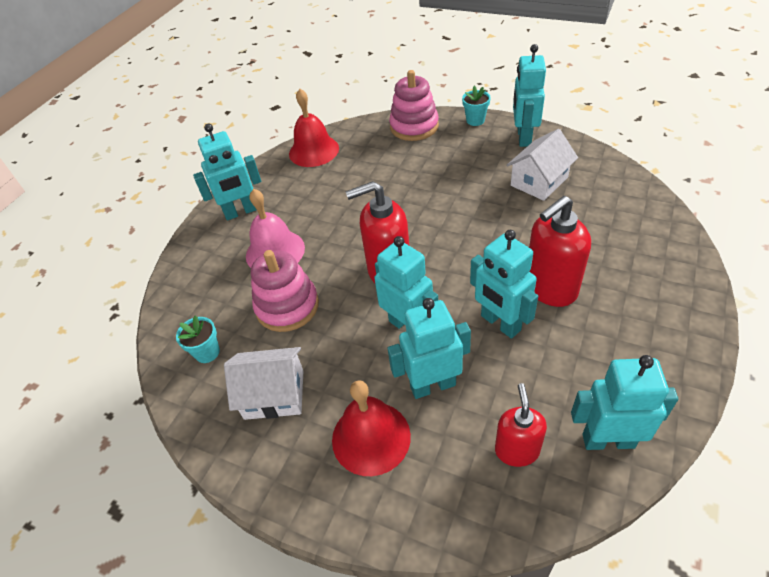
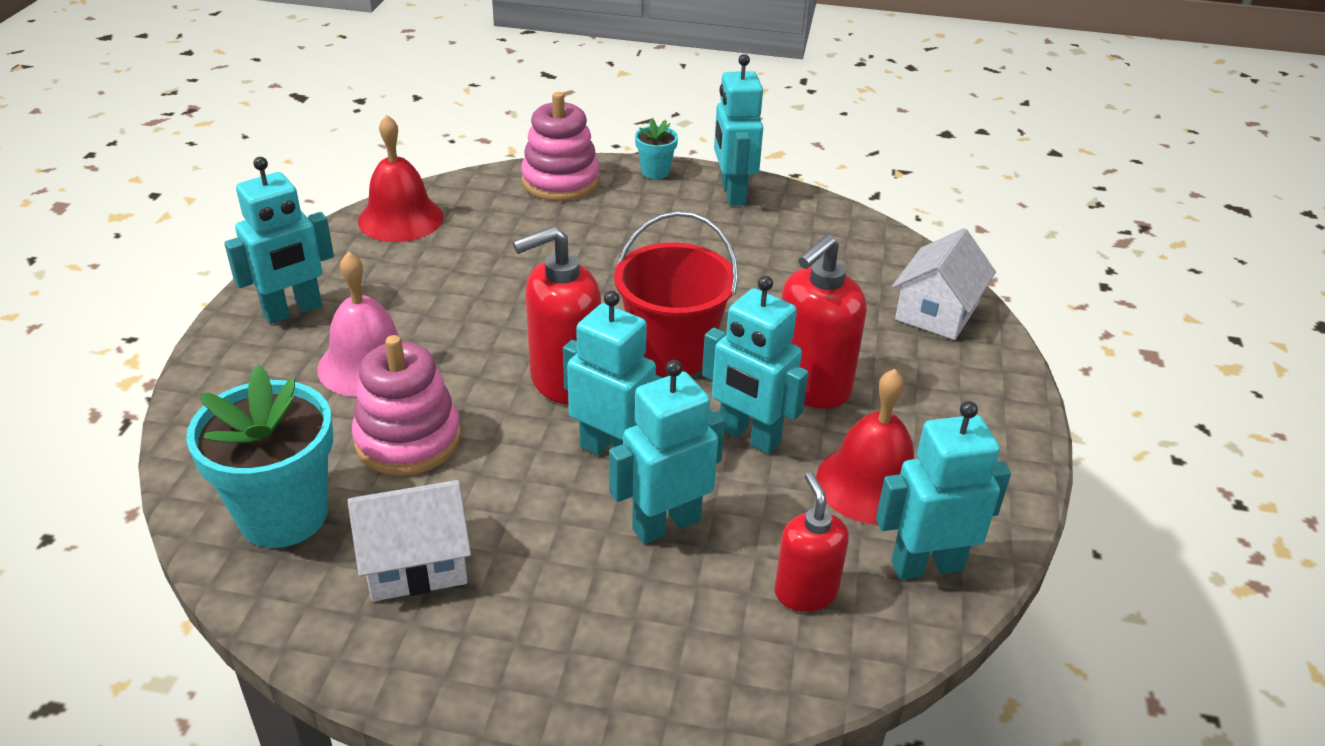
camera: 20 degrees left, 10 degrees down
(207, 352) = (283, 515): turquoise flower pot -> turquoise flower pot, size x2.07
(371, 437) = (586, 601): red bell -> red bell (871, 484)
(461, 255) = (672, 352): none -> red bucket
(539, 181) = (767, 250): white house -> white house (936, 312)

